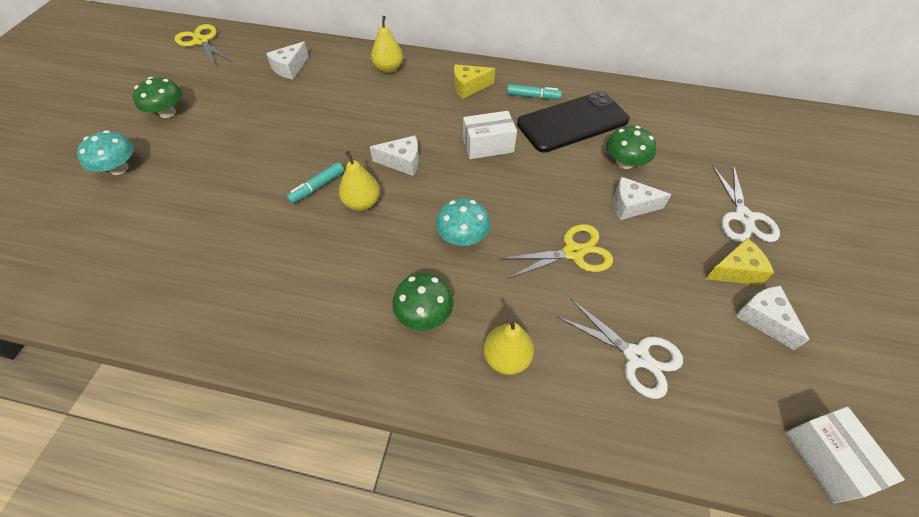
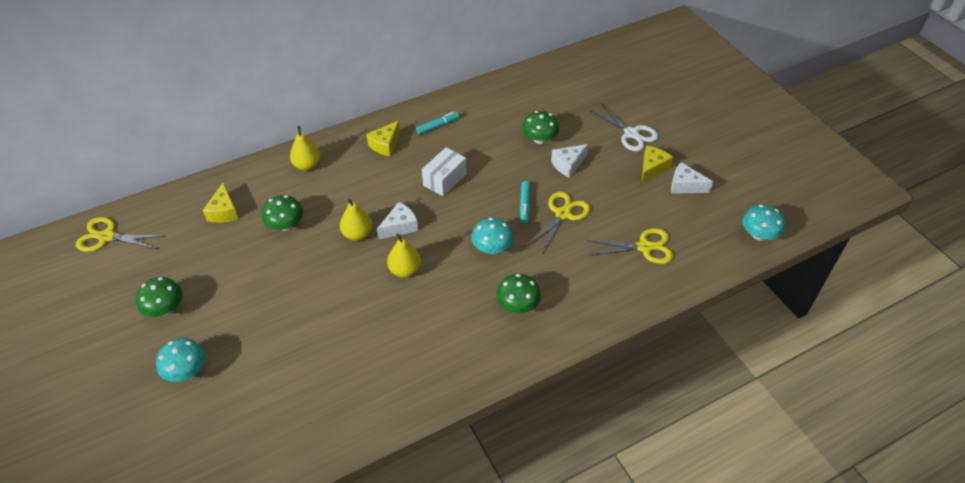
camera: 40 degrees left, 5 degrees down
(290, 68) = (224, 212): white cheese -> yellow cheese
(317, 187) = (361, 280): turquoise marker -> turquoise marker (525, 205)
(318, 104) = (285, 225): none -> green mushroom
(506, 358) = (584, 294): yellow pear -> yellow pear (357, 234)
(572, 122) = (482, 130): black phone -> none
(636, 356) = (645, 247): white scissors -> yellow scissors
(826, 459) = (758, 234): white box -> turquoise mushroom

